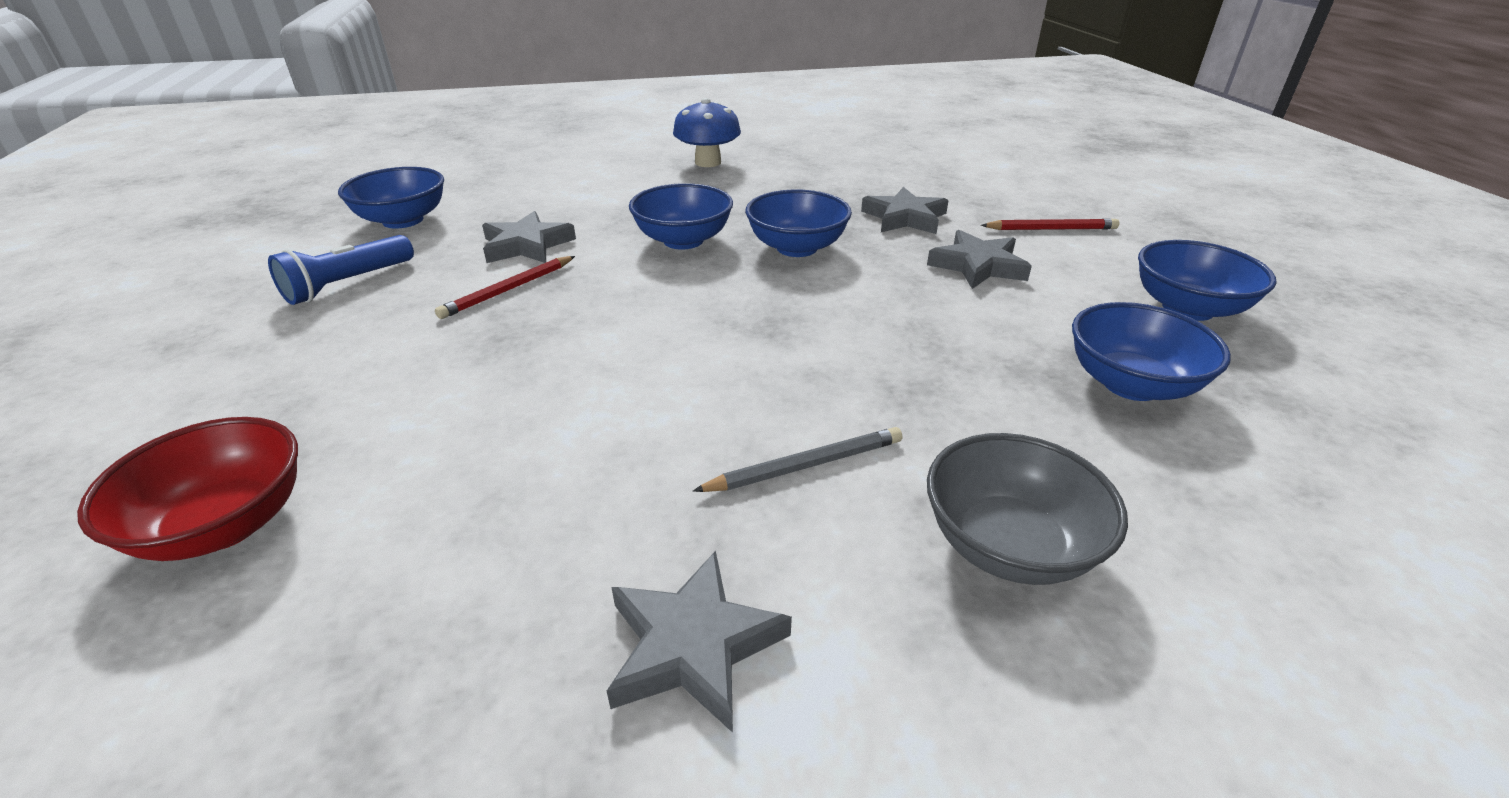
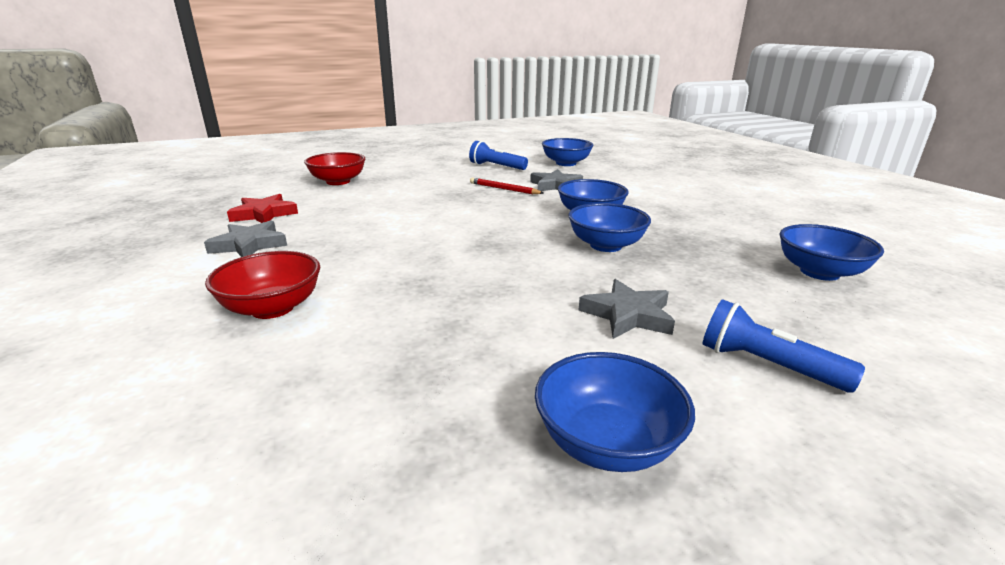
camera: 80 degrees right, 10 degrees down
(446, 661) = (264, 214): none -> red star
(708, 162) = (738, 210): blue mushroom -> none
(805, 465) = (351, 258): grey pencil -> none
(904, 218) = (707, 283): grey star -> none
(1008, 545) = (272, 308): grey bowl -> red bowl
(1051, 229) = (767, 365): red pencil -> blue flashlight
(1131, 384) = (436, 374): blue bowl -> blue bowl (819, 272)

